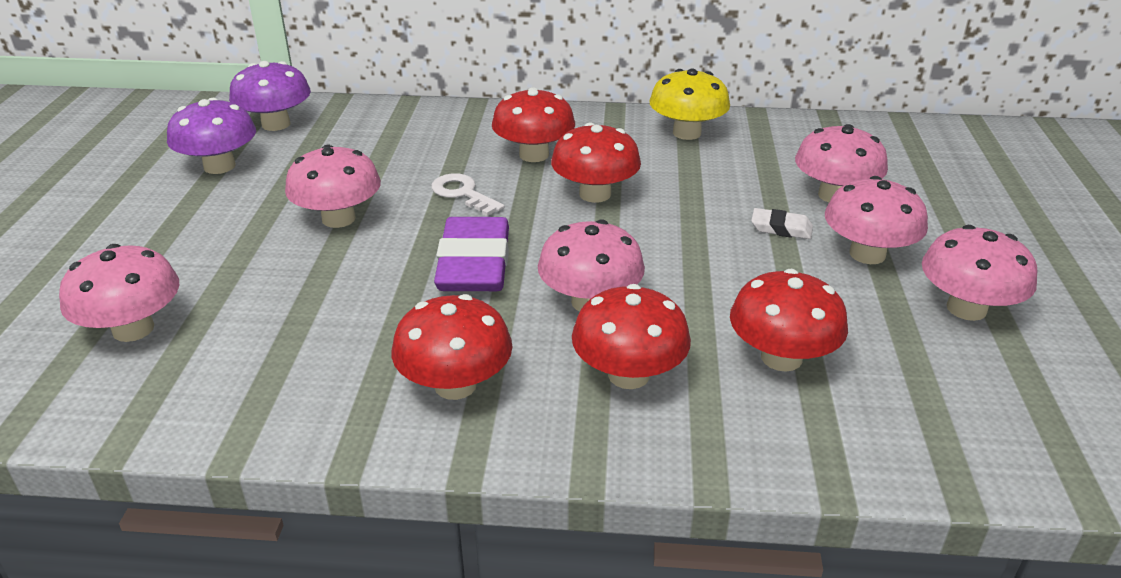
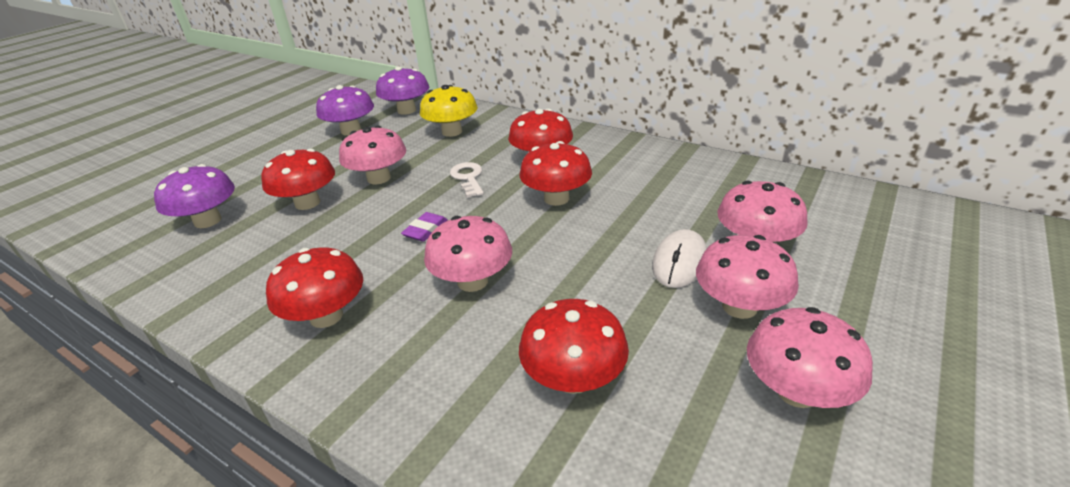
camera: 30 degrees right, 0 degrees up
(133, 329) = (208, 221): pink mushroom -> purple mushroom
(474, 264) = (425, 230): purple eraser -> purple eraser, size x0.47
(628, 375) = (442, 350): red mushroom -> red mushroom (307, 203)
(686, 133) = (672, 165): yellow mushroom -> yellow mushroom (452, 132)
(781, 228) = (679, 262): white eraser -> white mouse

